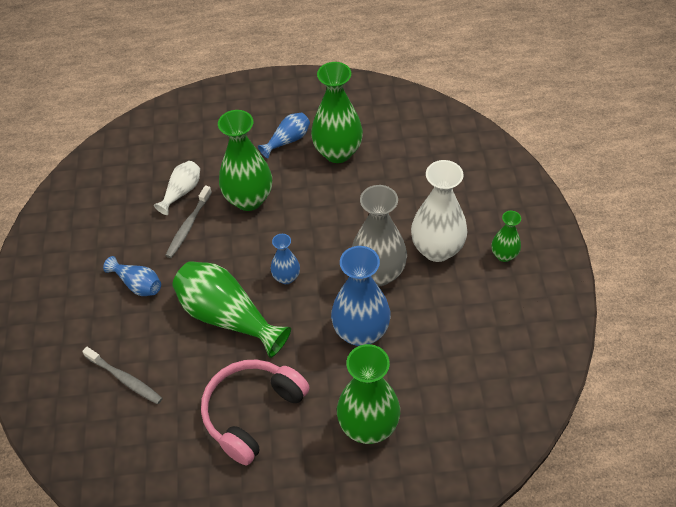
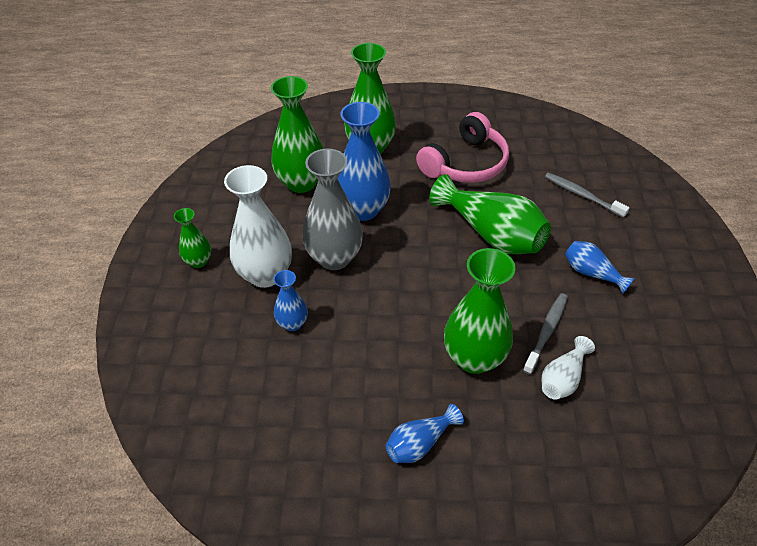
camera: 175 degrees left, 5 degrees down
(286, 277) = (431, 264): blue vase -> blue vase (292, 323)
(337, 152) = (351, 413): green vase -> green vase (301, 183)

